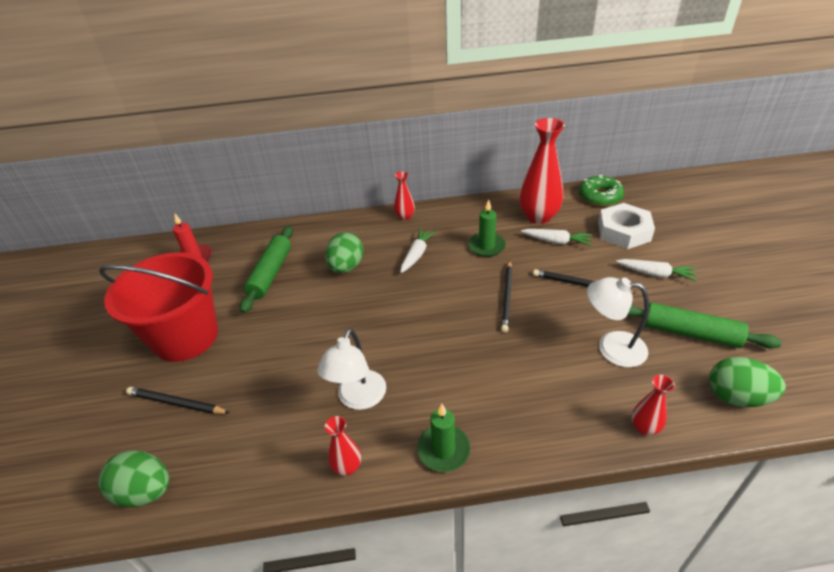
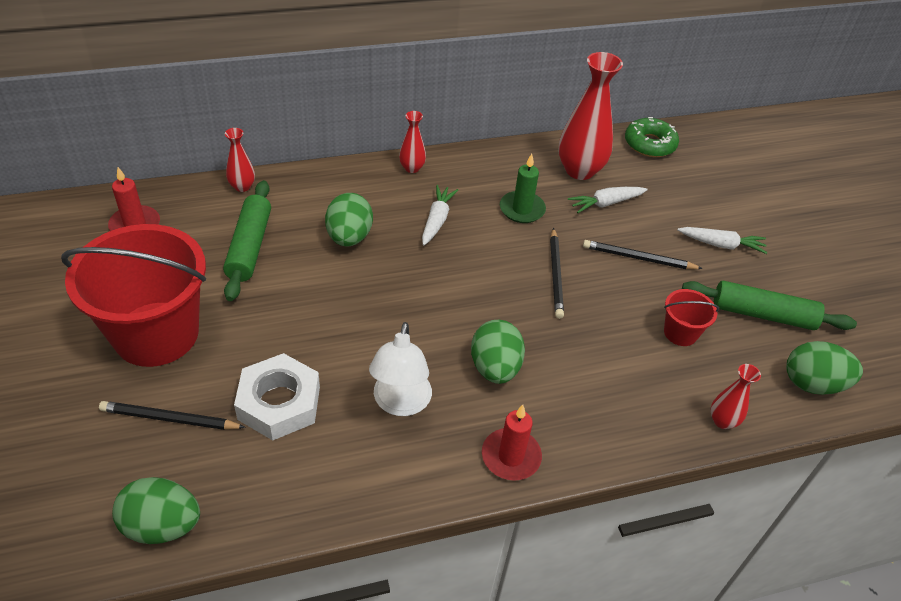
camera: 15 degrees left, 5 degrees up
(347, 467) = (404, 482): red vase -> red vase (242, 186)
(443, 372) = (495, 368): none -> green egg
(443, 450) = (511, 456): green candle -> red candle
(557, 241) = (605, 203): white carrot -> white carrot turned 150 degrees clockwise
(611, 347) = (680, 333): white lamp -> red bucket
(623, 231) = (681, 191): white nut -> white nut (279, 403)

